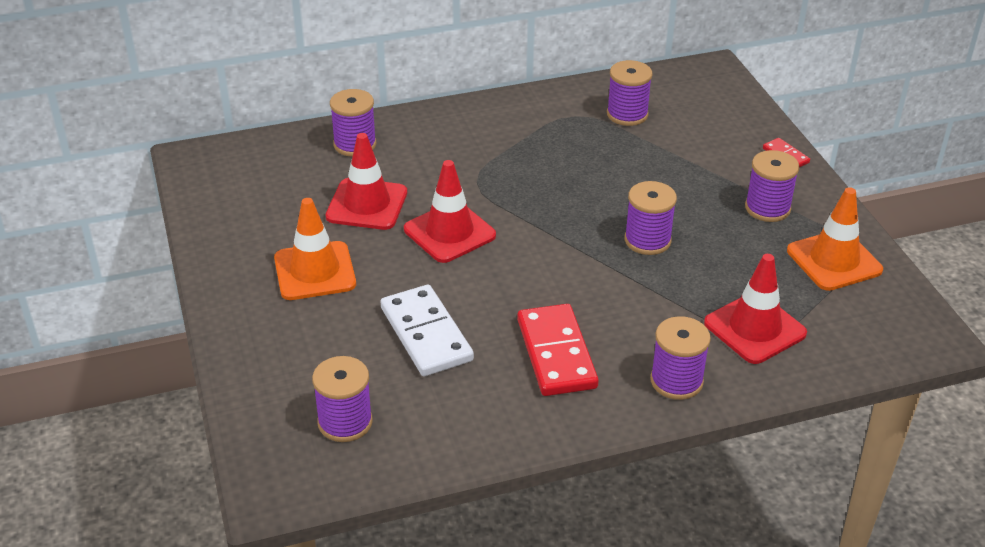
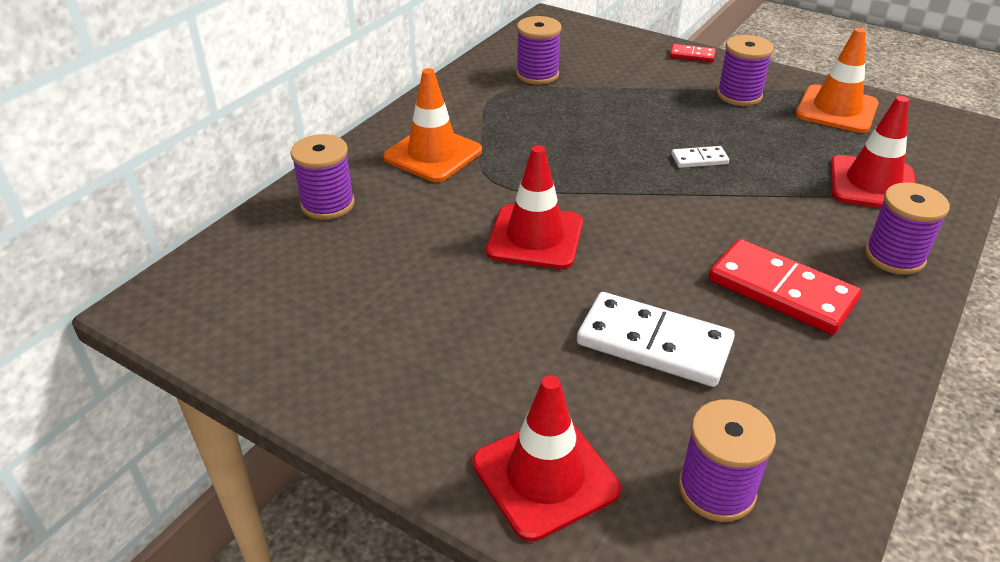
camera: 40 degrees left, 0 degrees up
(315, 271) = (457, 348): orange traffic cone -> orange traffic cone (433, 154)
(367, 204) = (419, 253): red traffic cone -> red traffic cone (545, 476)
(647, 240) = (699, 159): purple spool -> white domino

